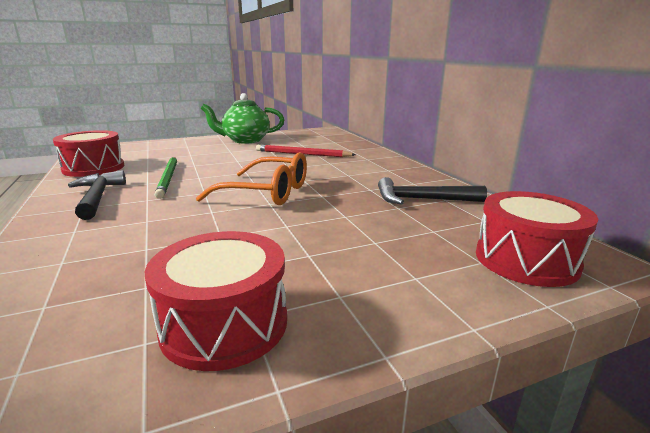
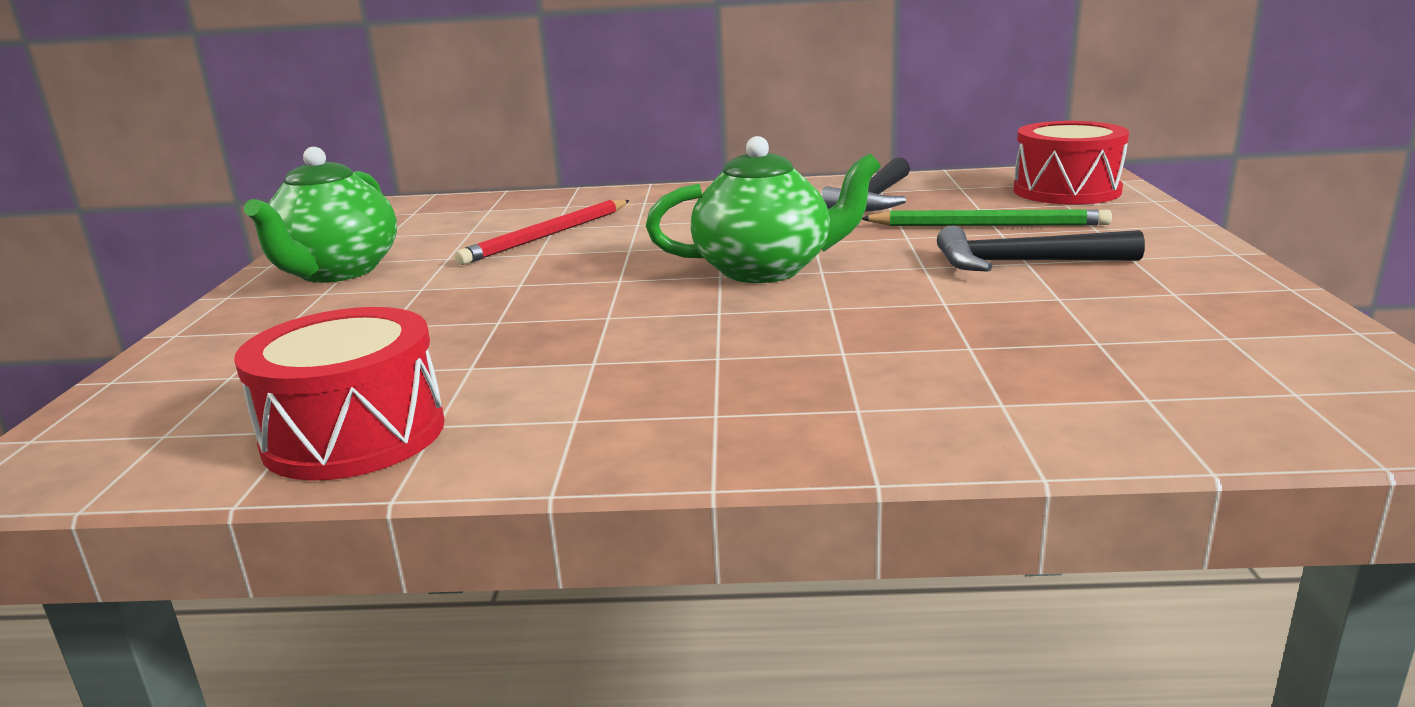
camera: 65 degrees left, 0 degrees up
(98, 197) = (654, 405): black hammer -> black hammer (1024, 263)
(168, 178) = (581, 342): green pencil -> green pencil (988, 225)
(224, 324) = (1188, 303): red drum -> none
(267, 192) = (765, 270): orange glasses -> green teapot

